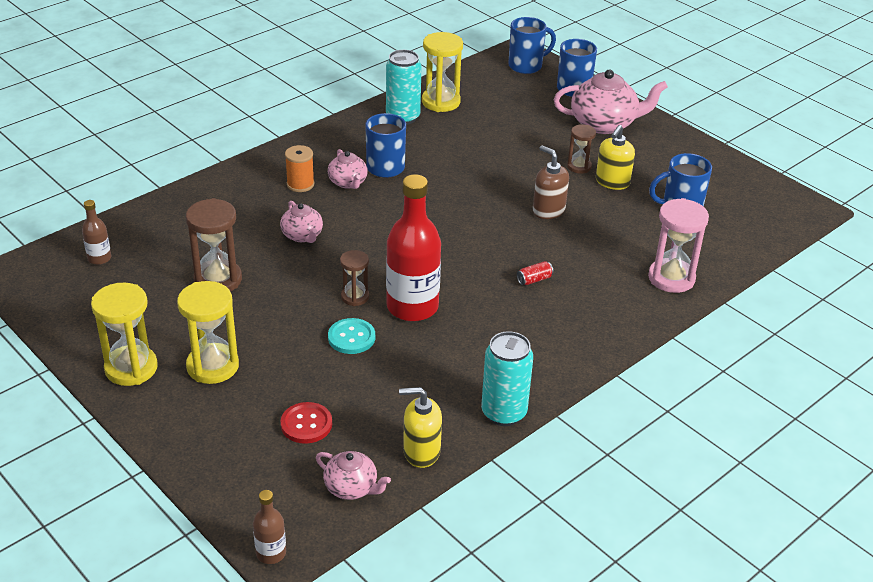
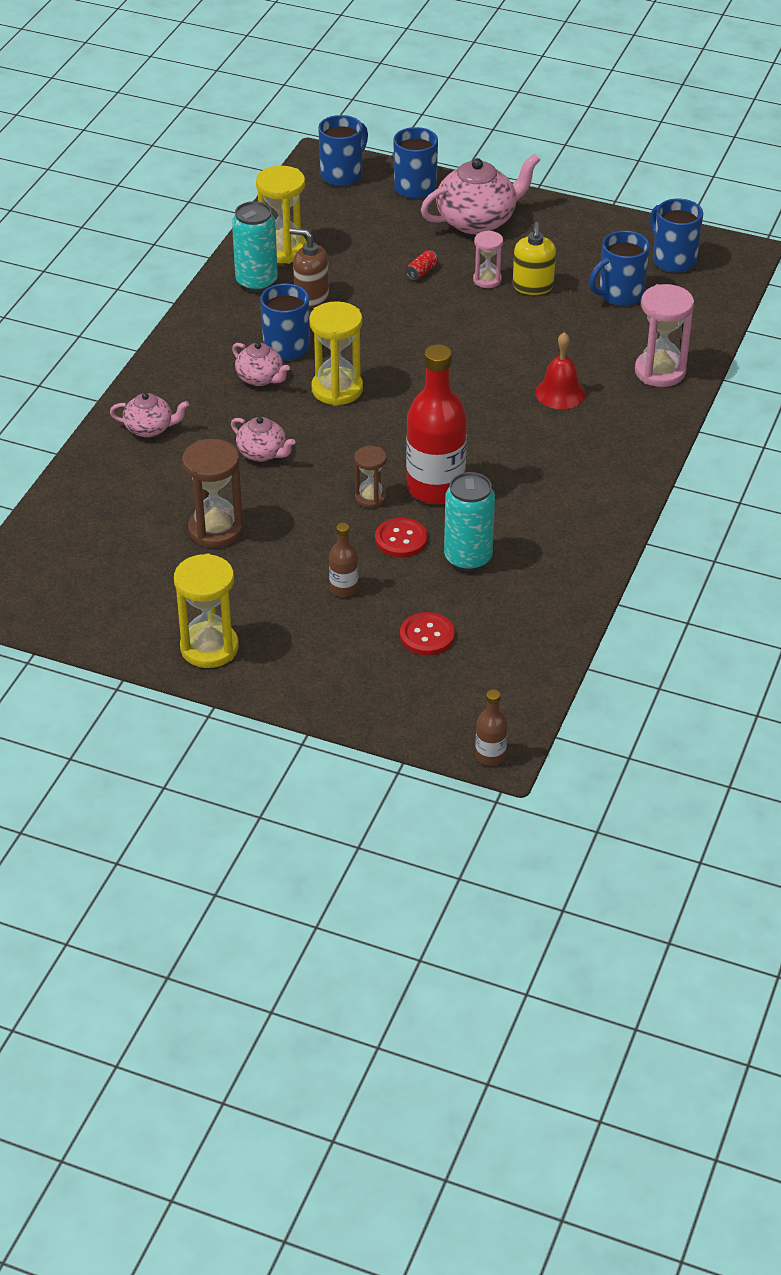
camera: 25 degrees left, 5 degrees up
(99, 258) = (68, 552): brown bottle -> brown bottle (344, 588)
(213, 366) = (289, 616): yellow hourglass -> yellow hourglass (337, 389)
(300, 184) = (211, 397): orange spool -> none
(351, 337) = (401, 539): turquoise button -> red button
(351, 488) = (515, 675): pink teapot -> pink teapot (150, 428)
(421, 452) = (552, 620): yellow soap dispenser -> none
(503, 413) = (599, 558): turquoise can -> turquoise can (468, 558)
(534, 280) = (532, 418): red can -> red can (422, 272)
(548, 210) = (491, 339): brown soap dispenser -> brown soap dispenser (311, 297)
(573, 268) = (560, 393): none -> red bell
(579, 167) = (487, 280): brown hourglass -> pink hourglass
(745, 197) = (673, 260): none -> blue mug

